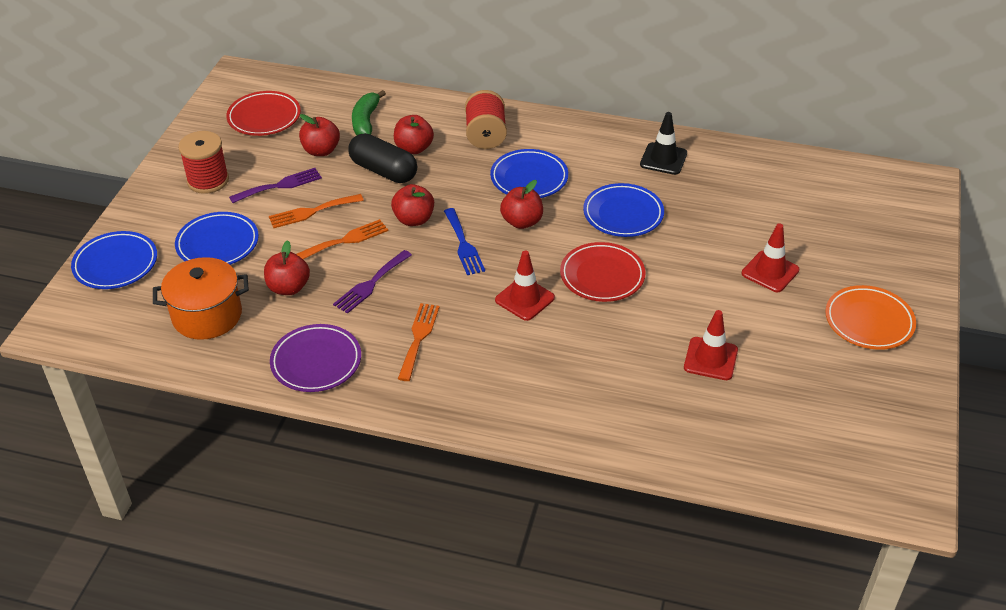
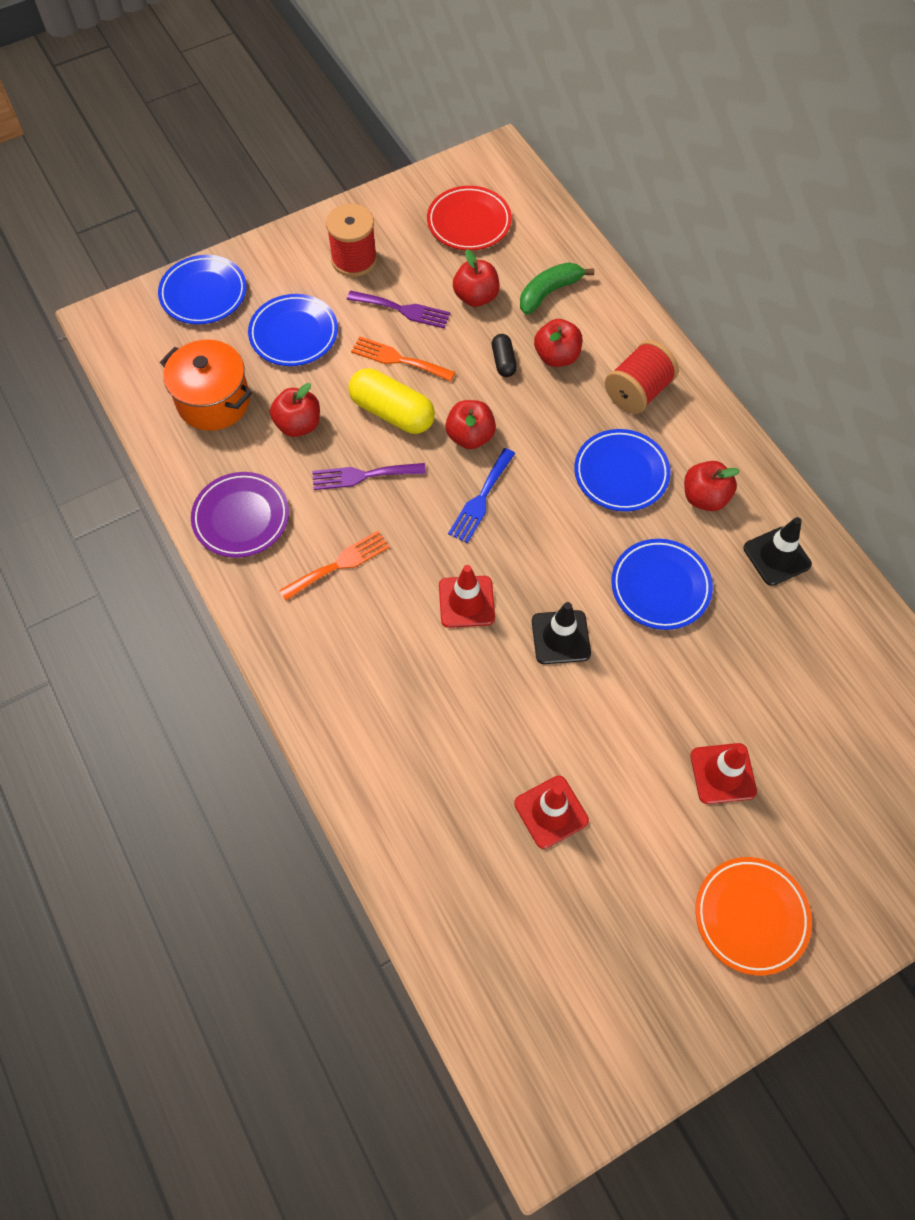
camera: 45 degrees right, 20 degrees up
(345, 240) = (392, 412): orange fork -> yellow capsule
(383, 171) = (503, 361): black capsule -> black capsule, size x0.52
(522, 222) = (558, 517): red apple -> red apple (704, 497)
(602, 276) = (560, 637): red plate -> black traffic cone

